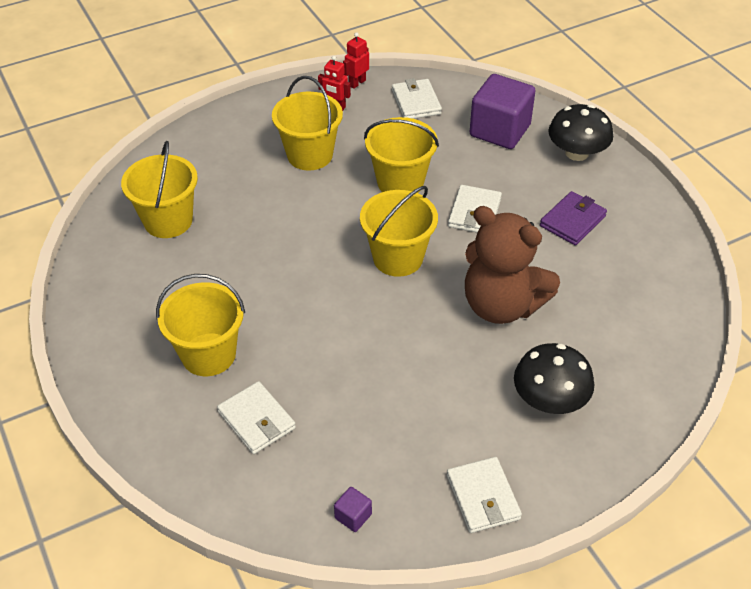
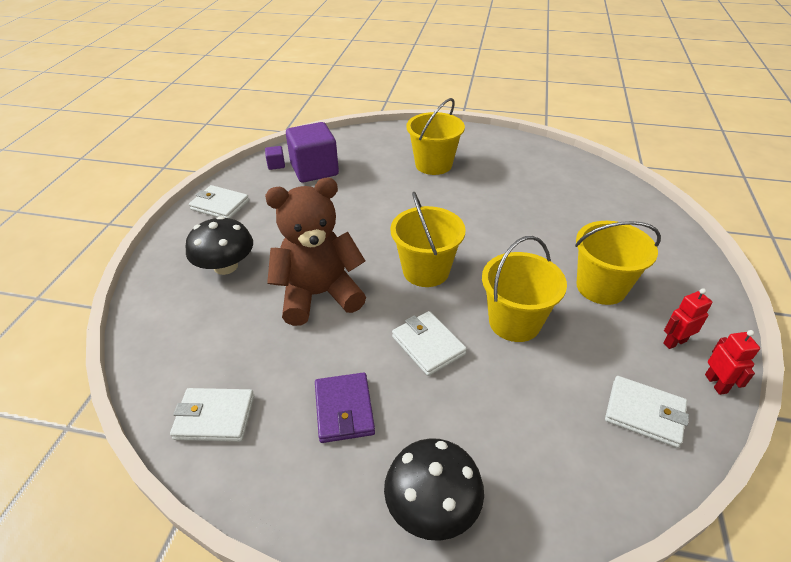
camera: 130 degrees right, 5 degrees down
(168, 221) = (572, 191): yellow bucket -> none
(256, 420) = (369, 162): white wallet -> white wallet (215, 417)
(500, 130) = (534, 457): purple cube -> purple cube (314, 170)

